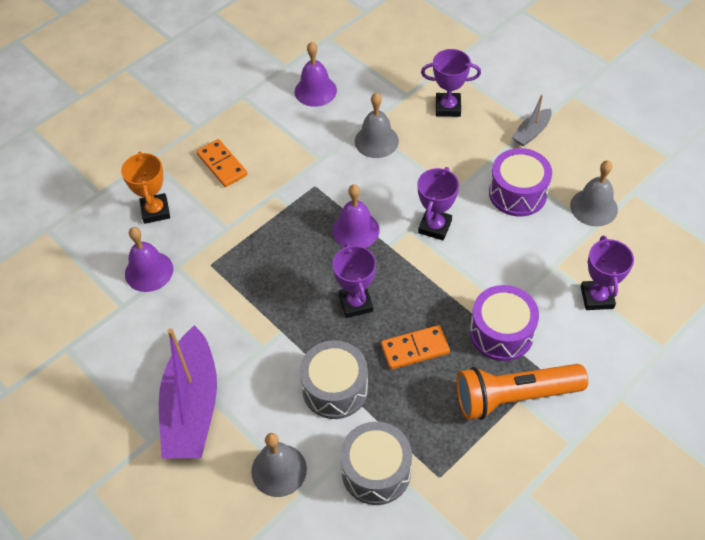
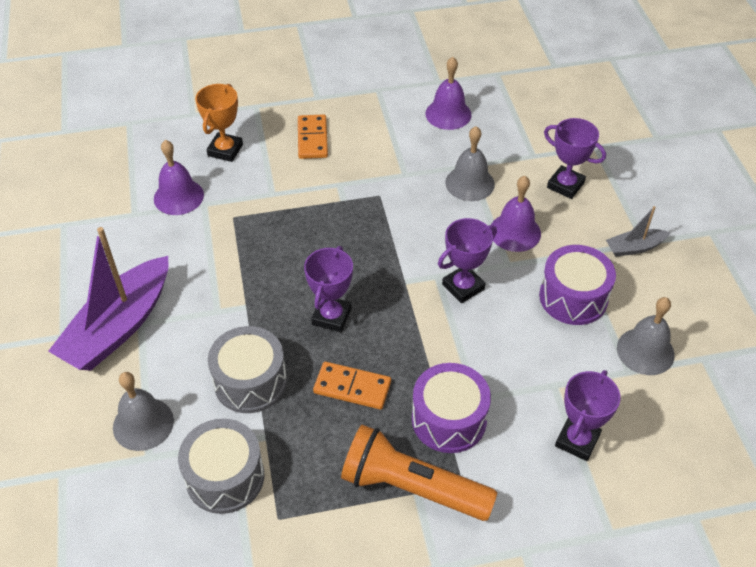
camera: 30 degrees right, 5 degrees down
(355, 230) = (385, 252): purple bell -> purple bell (515, 232)

